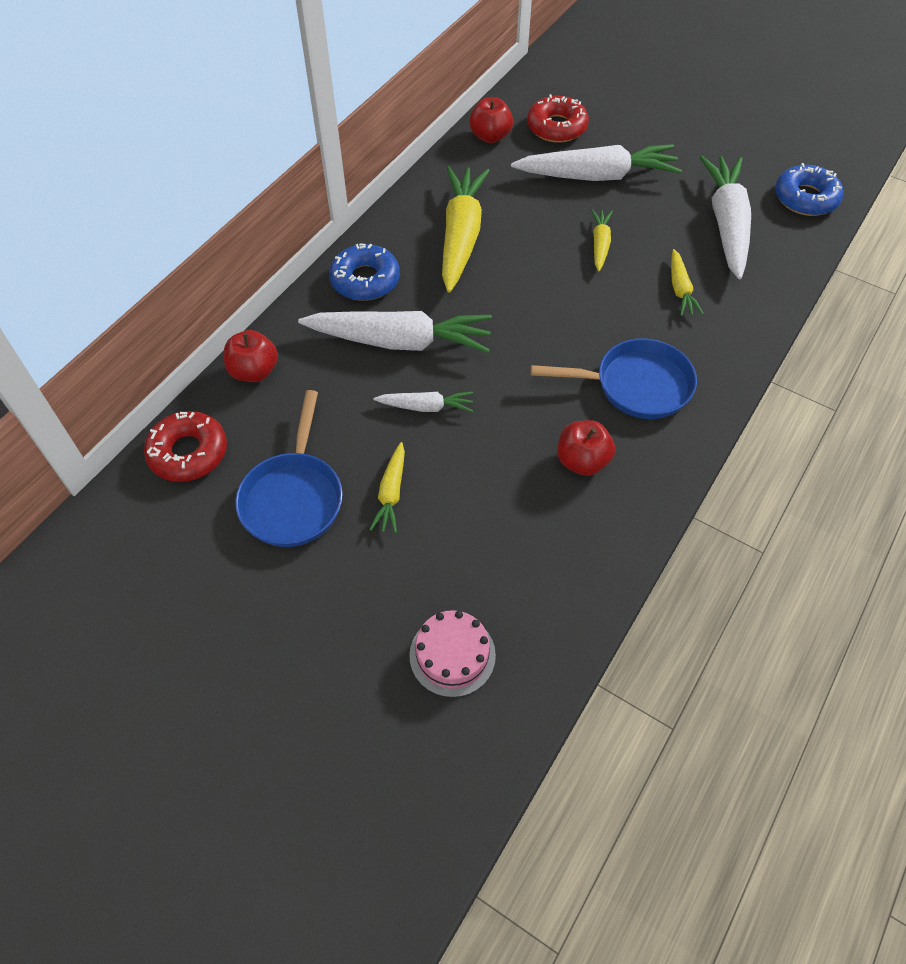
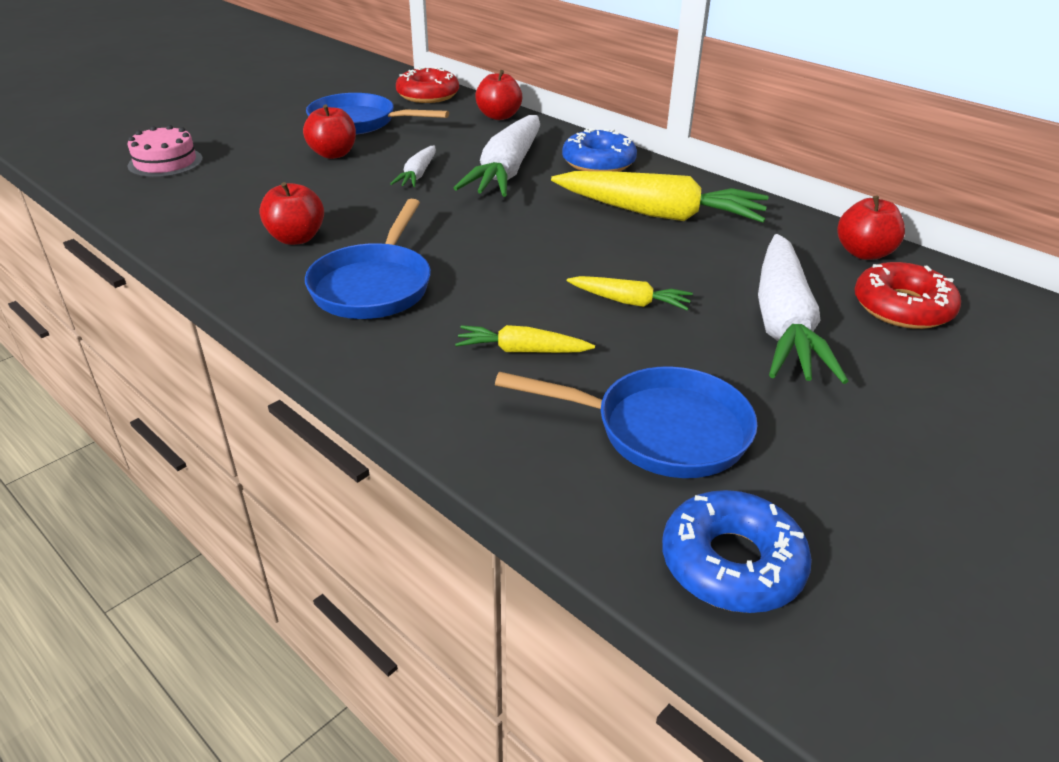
camera: 100 degrees right, 20 degrees down
(391, 493) = (333, 154): yellow carrot -> red apple
(726, 224) = (661, 430): white carrot -> blue pan

